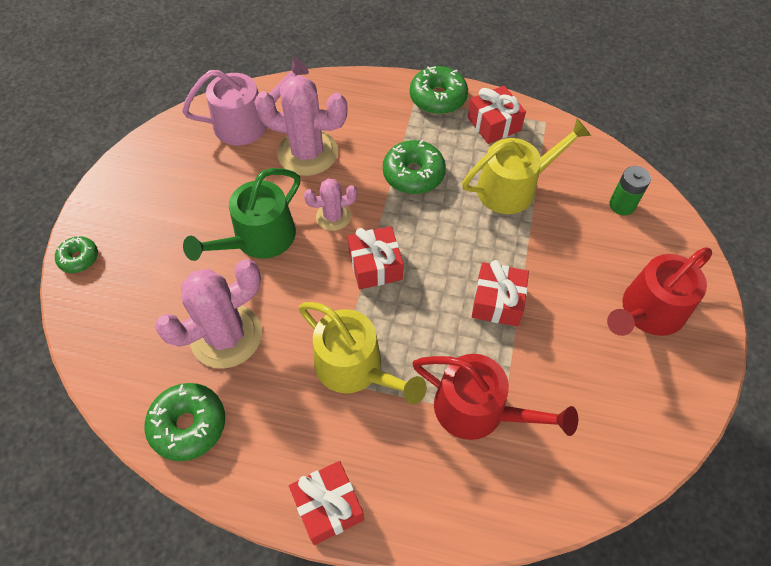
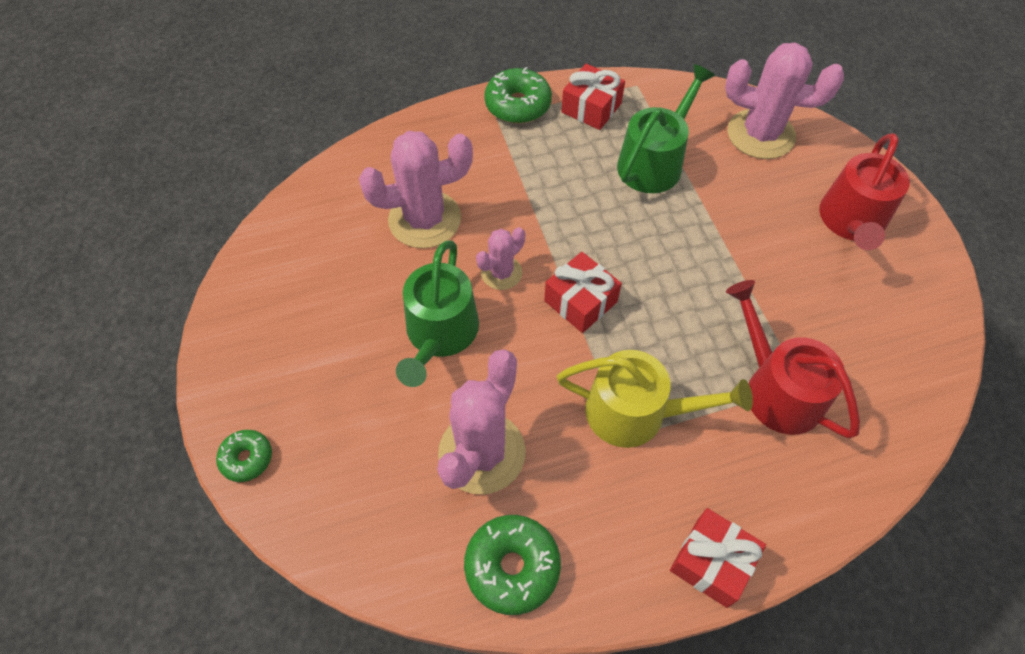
camera: 30 degrees left, 0 degrees up
(248, 122) = (335, 216): pink watering can -> none
(413, 174) = (550, 192): green donut -> none
(478, 410) = (777, 389): red watering can -> red watering can turned 120 degrees counterclockwise
(497, 302) = (719, 278): red gift -> none
(513, 187) = (654, 162): yellow watering can -> green watering can
(622, 205) = (760, 134): green battery -> pink cactus

